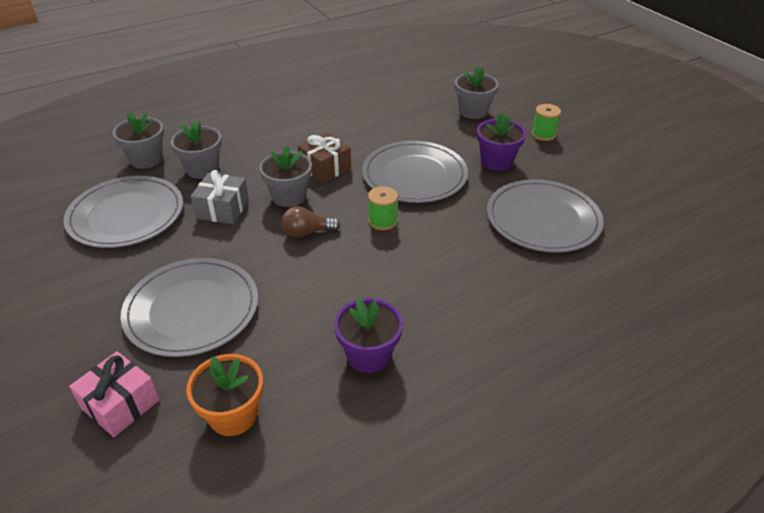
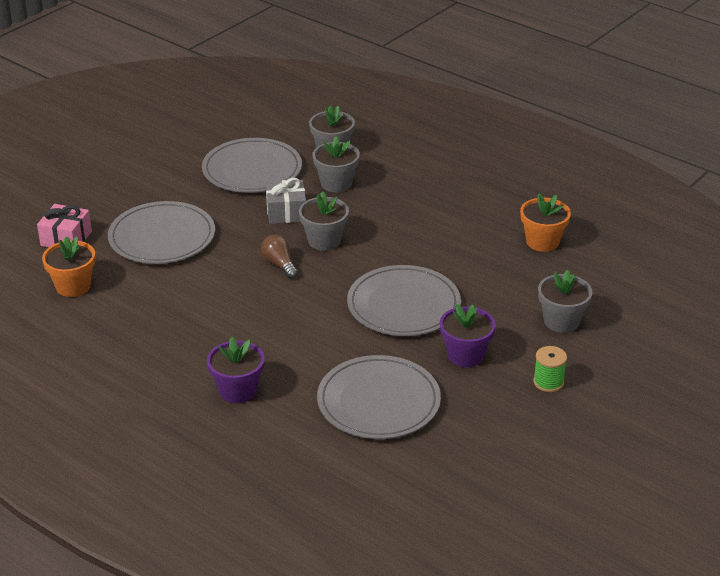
camera: 70 degrees right, 5 degrees down
(325, 168) = (381, 248): brown gift -> none
(369, 355) = (150, 332): purple flower pot -> purple flower pot (238, 390)
(370, 94) = (542, 242): none -> orange flower pot
(382, 221) = (318, 302): green spool -> none

